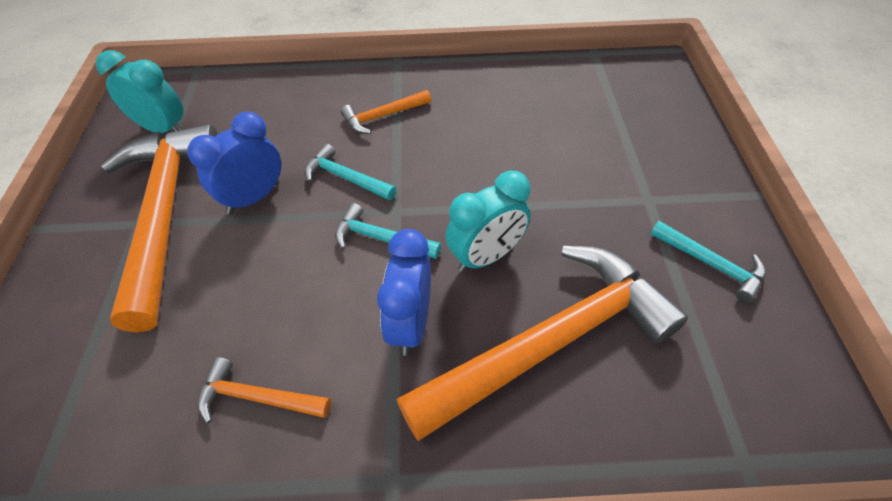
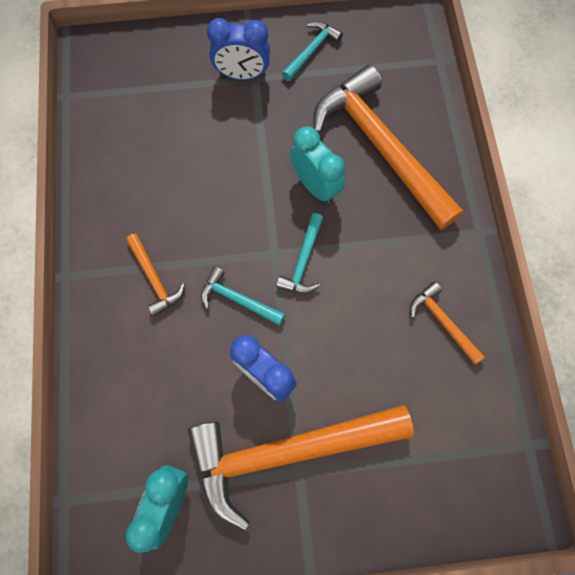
camera: 95 degrees left, 20 degrees up
(257, 397) = (442, 322): orange hammer -> orange hammer turned 135 degrees clockwise
(346, 178) = (237, 299): turquoise hammer -> turquoise hammer turned 90 degrees clockwise
(410, 324) = (376, 232): blue clock -> blue clock (242, 75)

